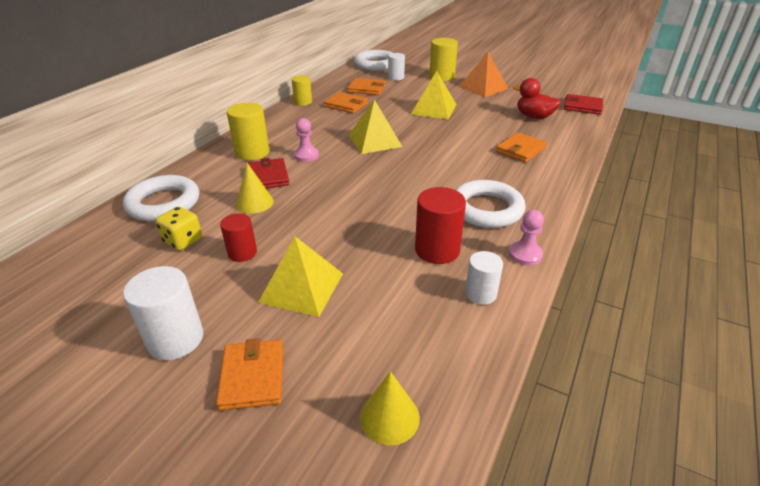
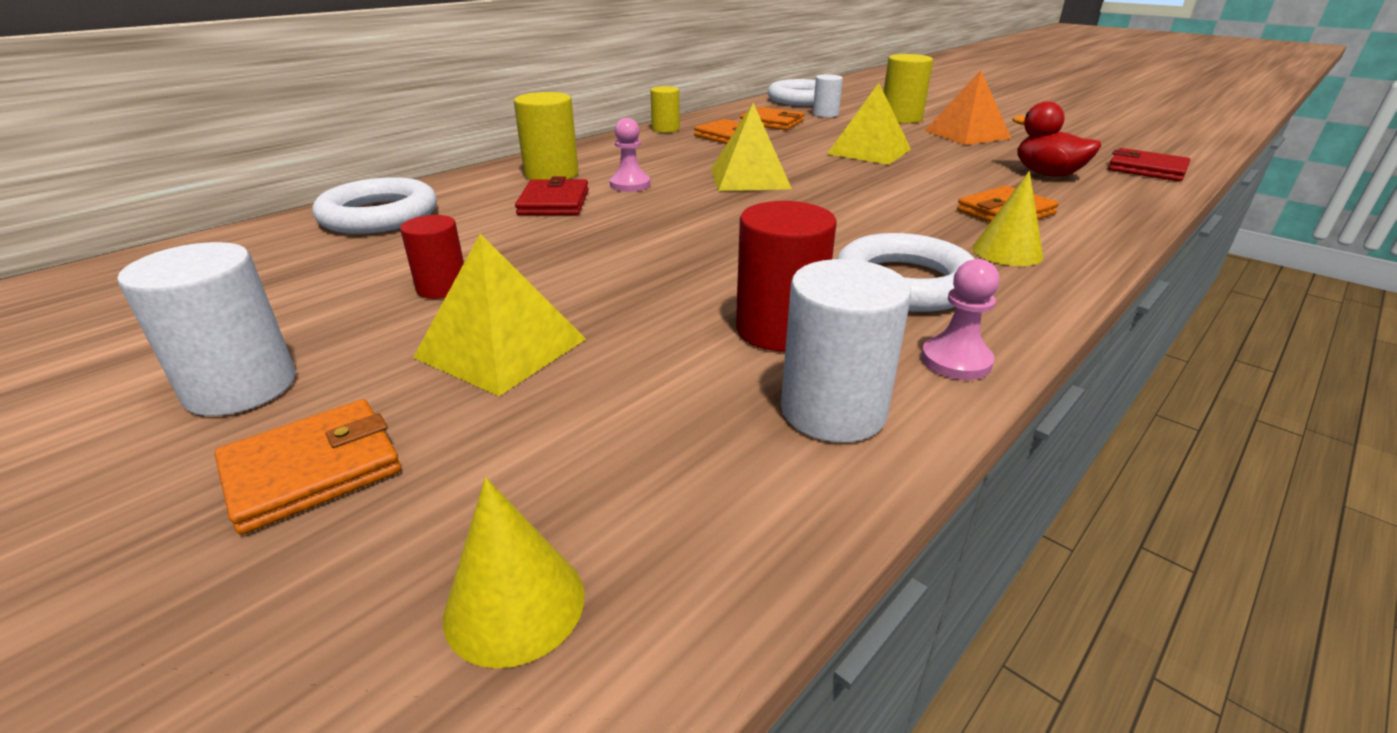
camera: 15 degrees right, 5 degrees down
(183, 241) = (368, 261): yellow dice -> none
(252, 377) = (313, 469): orange wallet -> orange wallet turned 45 degrees clockwise
(254, 202) = (510, 229): yellow cone -> yellow cone (1007, 252)
(480, 293) = (833, 410): white cylinder -> white cylinder, size x1.57

